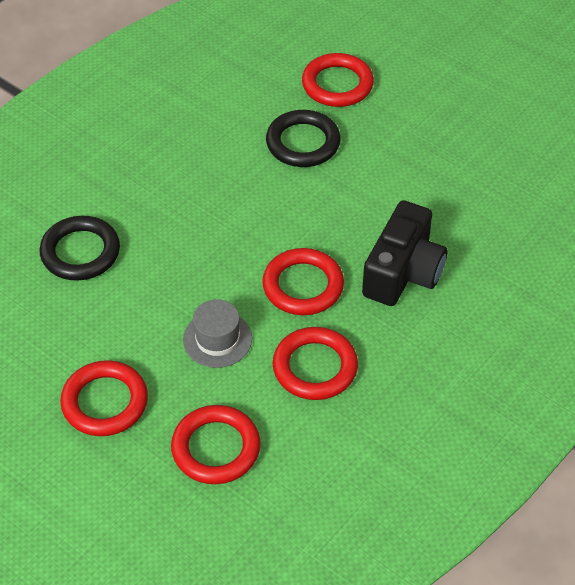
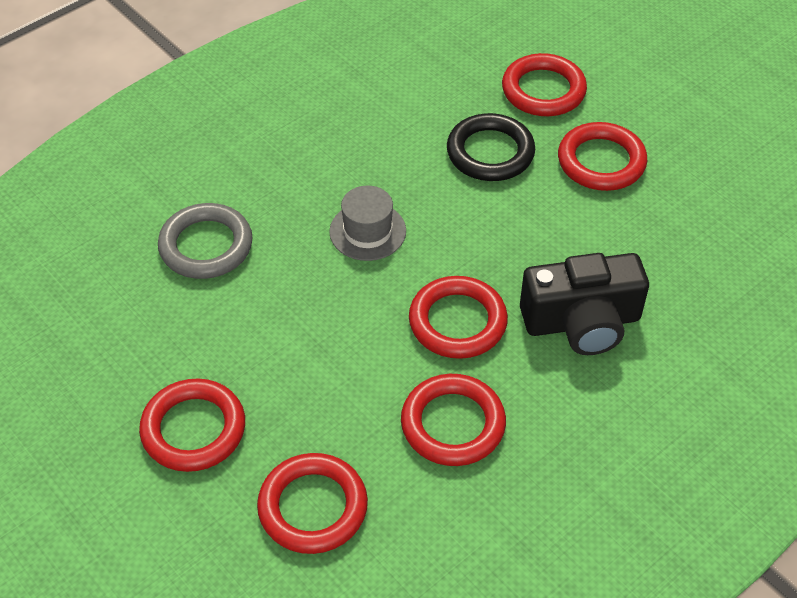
camera: 10 degrees right, 0 degrees up
(80, 252) = (206, 246): black ring -> grey ring
(217, 339) = (342, 372): grey hat -> grey hat (367, 231)
(396, 139) = (601, 161): none -> red ring
(403, 272) = (582, 322): black camera -> black camera turned 45 degrees clockwise

